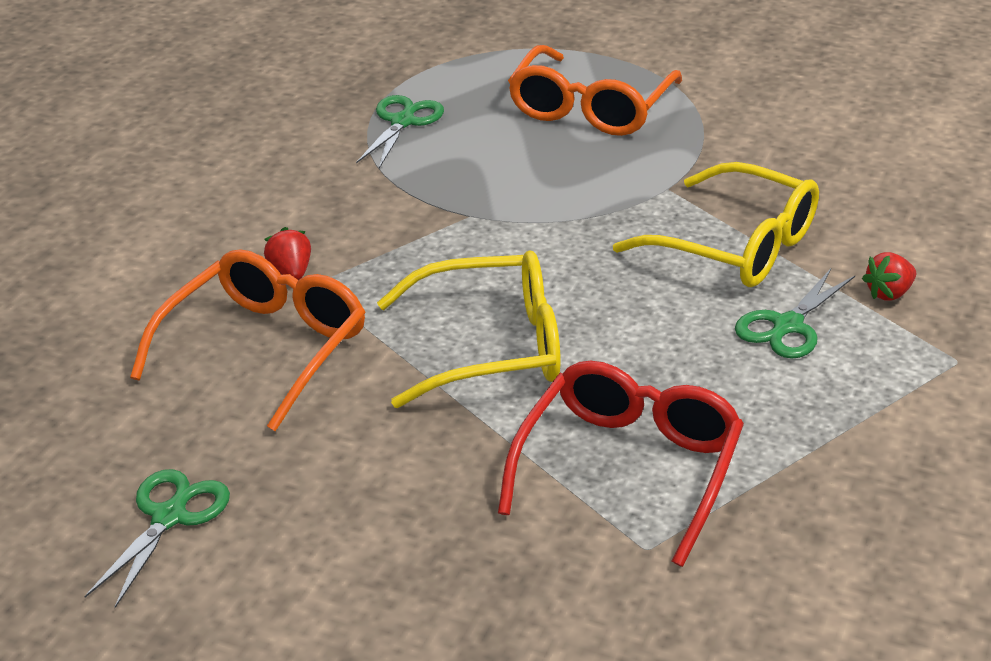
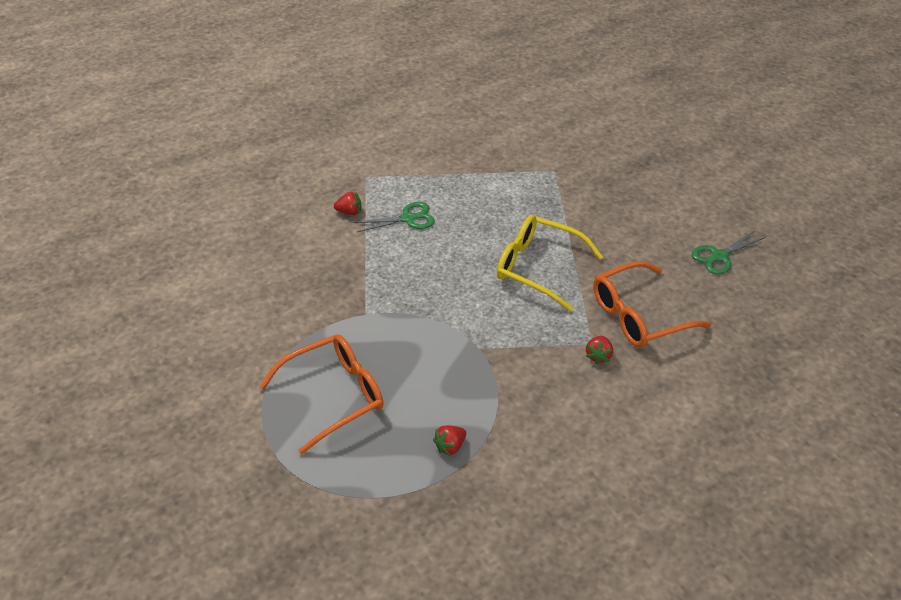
camera: 145 degrees left, 10 degrees up
(403, 121) = (450, 446): green scissors -> red strawberry
(628, 469) = (533, 196): red glasses -> none
(735, 246) = (378, 264): yellow glasses -> none

